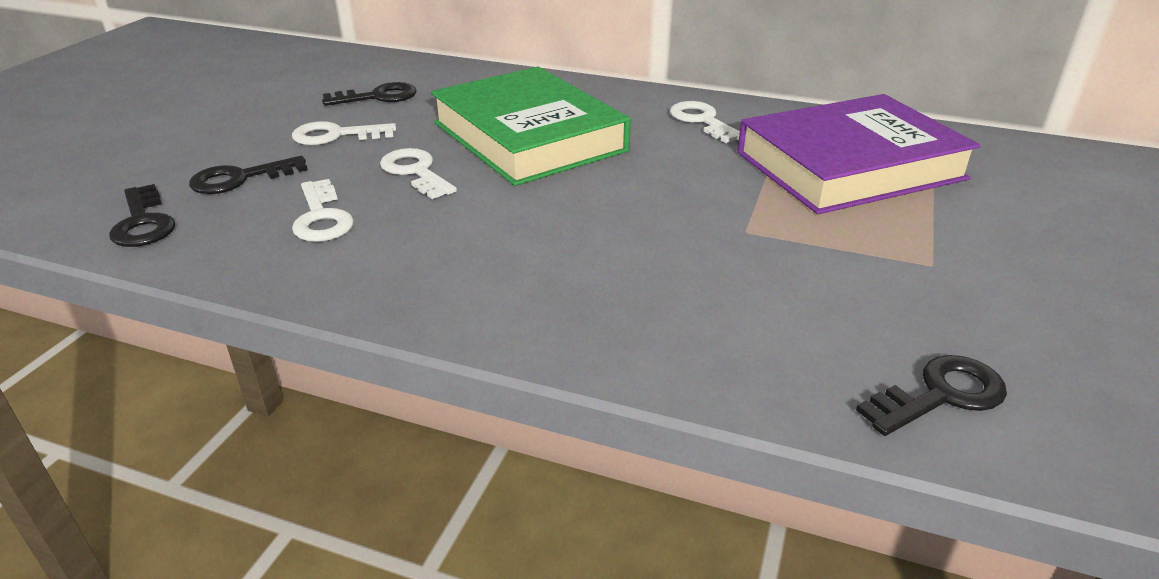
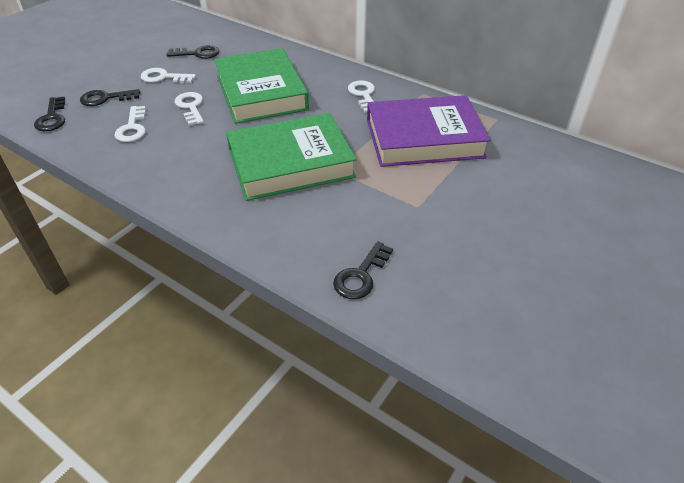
camera: 15 degrees right, 10 degrees up
(660, 231) = (291, 163): none -> green book
(941, 395) = (361, 276): black key -> black key turned 135 degrees clockwise

